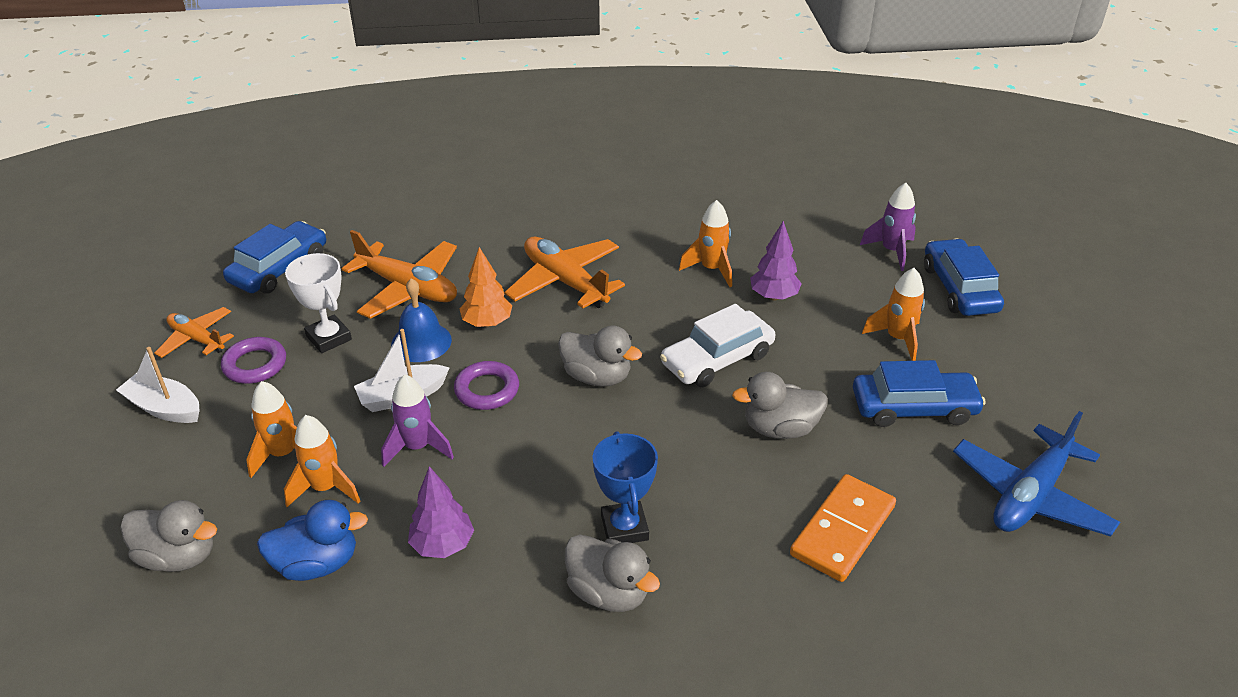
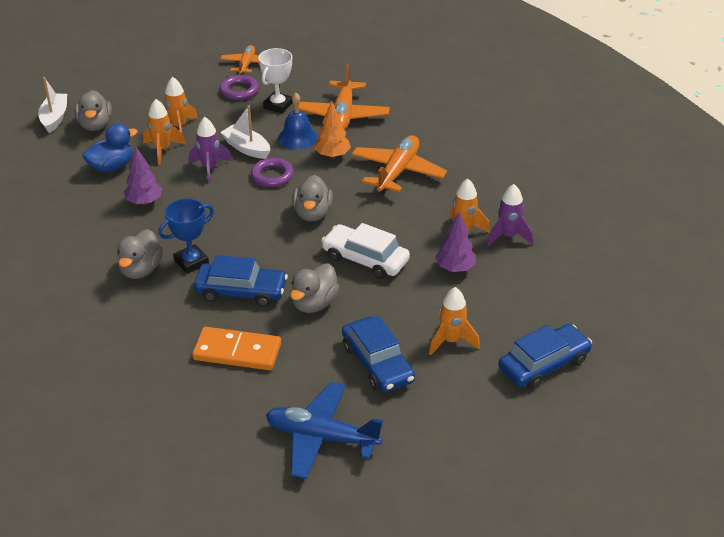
camera: 65 degrees right, 0 degrees up
(164, 408) = (189, 78): white boat -> white boat (54, 118)
(279, 268) = (326, 64): blue car -> blue car (241, 291)
(317, 564) = (111, 167): blue duck -> blue duck turned 90 degrees counterclockwise
(780, 429) = (314, 303): grey duck -> grey duck turned 120 degrees counterclockwise
(891, 251) = (564, 317): purple rocket -> purple rocket (508, 236)

